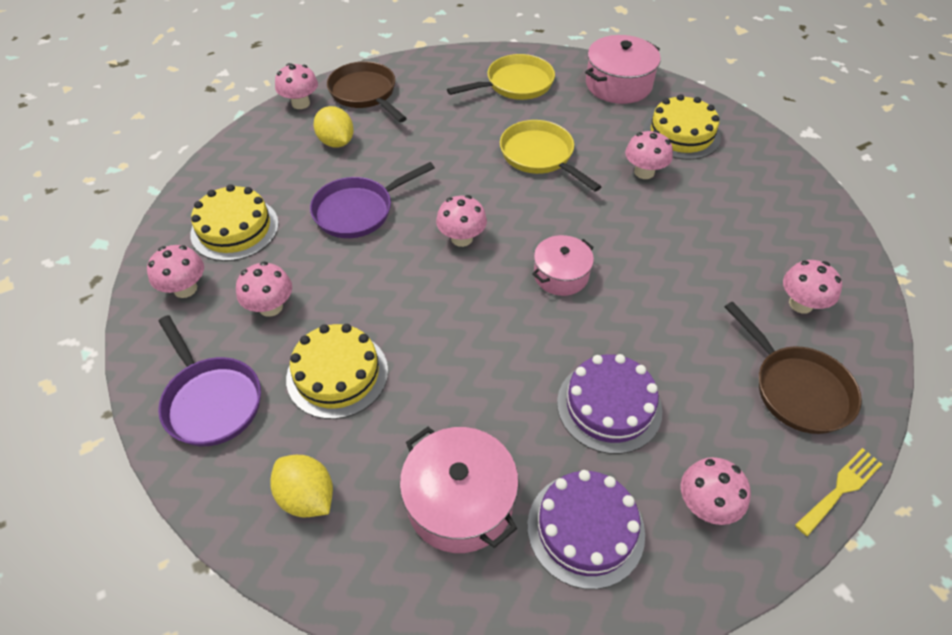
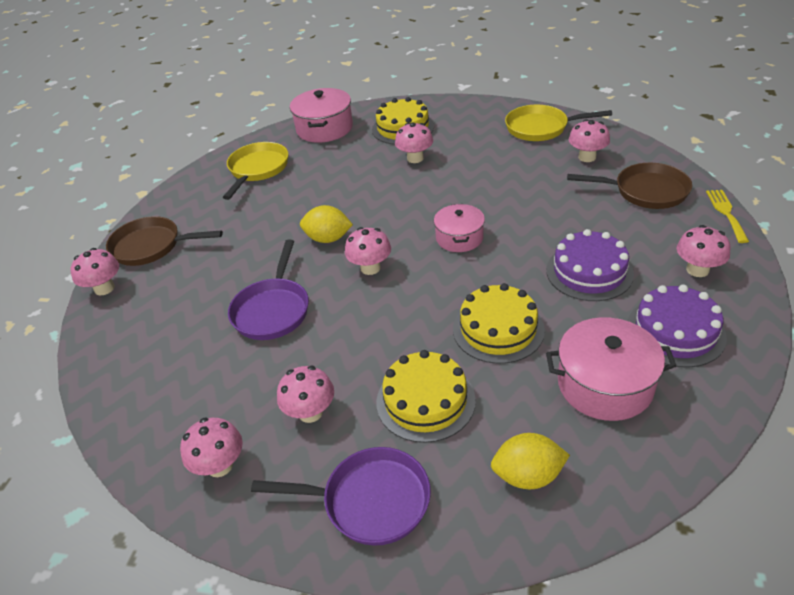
camera: 45 degrees left, 10 degrees down
(235, 229) = (192, 398): yellow cake -> yellow cake (498, 329)
(336, 142) = (181, 288): yellow lemon -> yellow lemon (328, 239)
(540, 156) = (341, 193): yellow pan -> yellow pan (541, 128)

